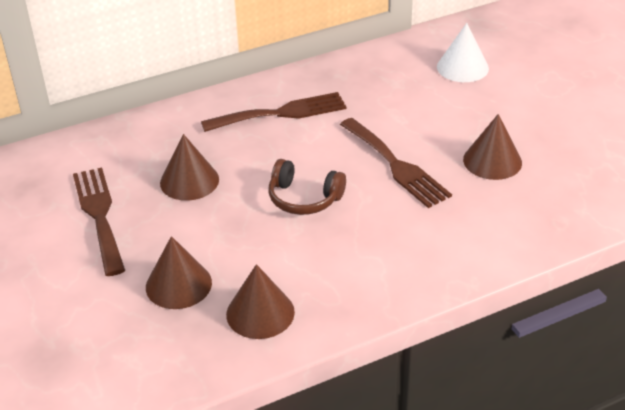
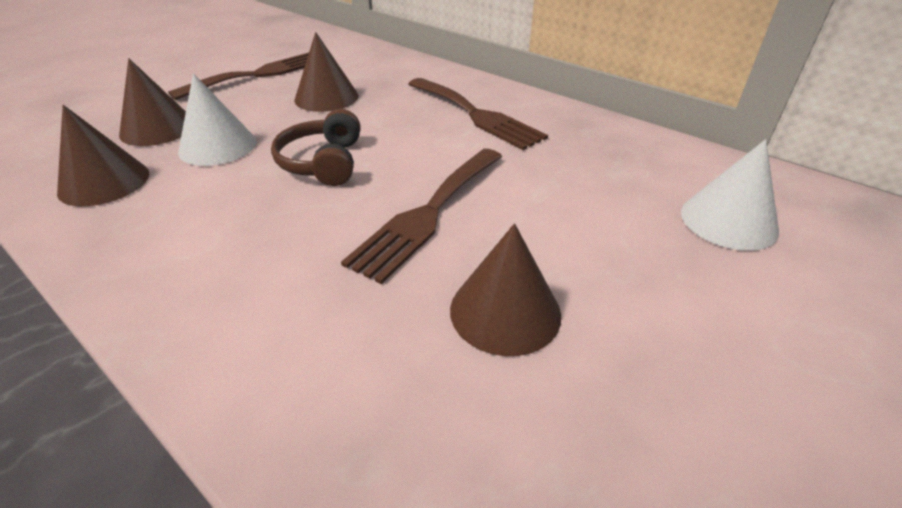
camera: 65 degrees right, 0 degrees up
(240, 250) = (218, 146): none -> white cone

